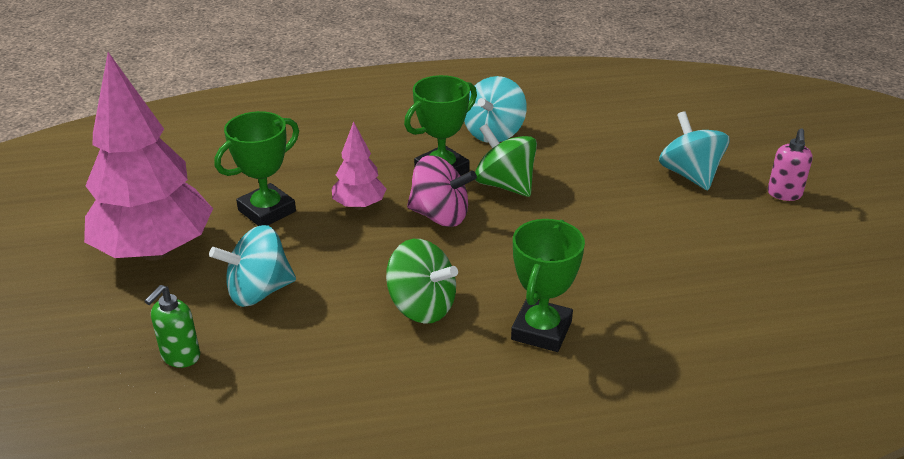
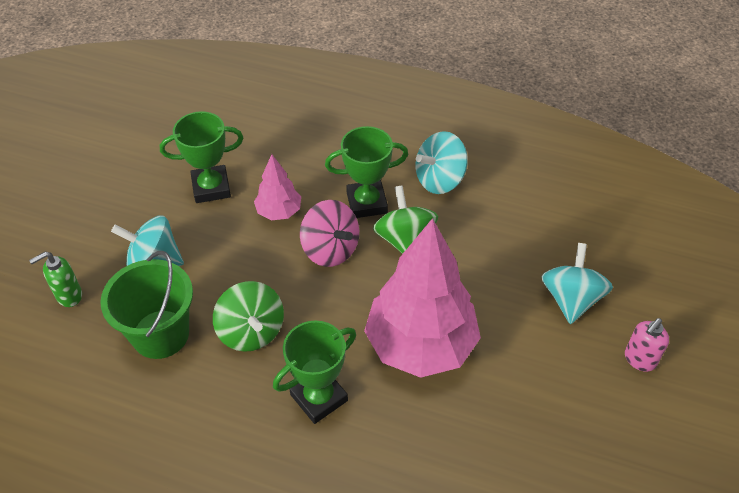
camera: 30 degrees right, 15 degrees up
(155, 251) = (114, 193): pink tree -> pink tree (420, 345)
(323, 347) = (160, 334): none -> green bucket

